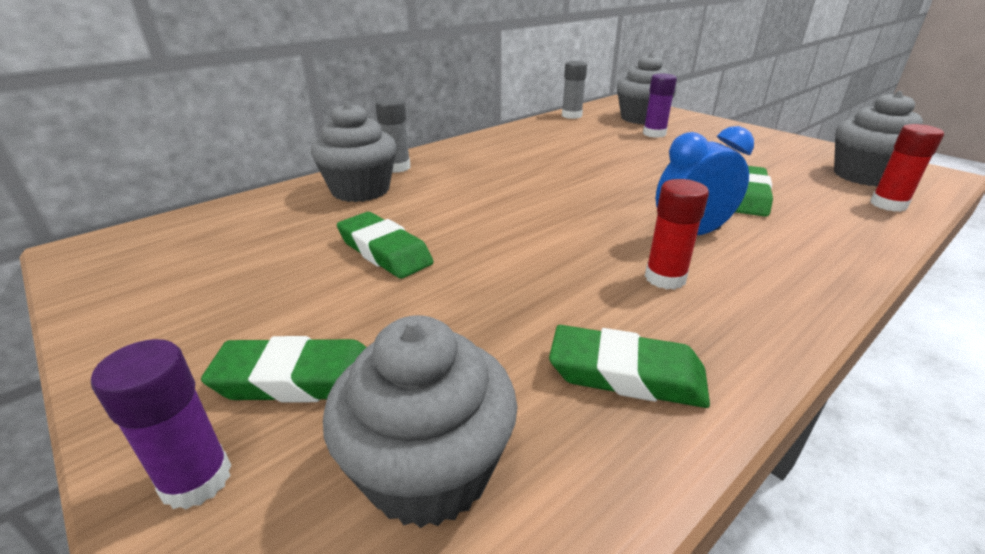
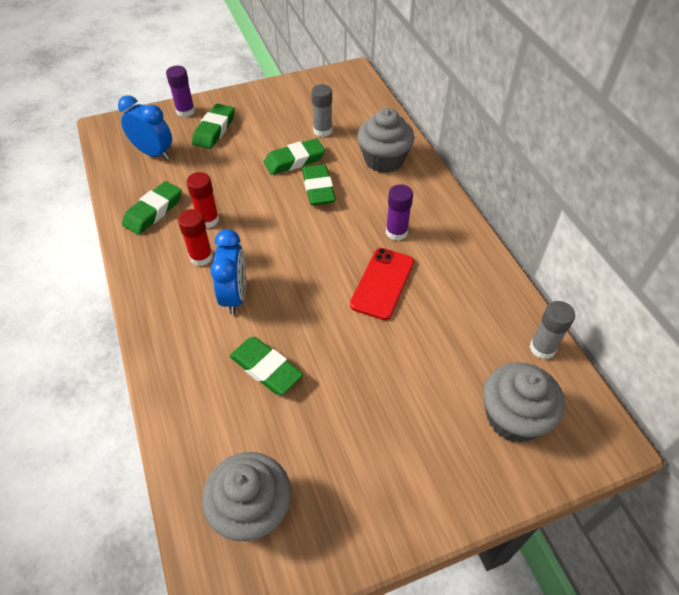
camera: 110 degrees right, 20 degrees up
(397, 167) = (420, 181): grey glue stick -> grey glue stick (322, 131)
(429, 470) = (154, 153): grey cupcake -> blue clock
(444, 221) = (318, 188): none -> green eraser
(571, 165) = (382, 283): none -> red phone
(654, 134) = (448, 396): purple glue stick -> purple glue stick (396, 232)
(888, 204) = (196, 464): red glue stick -> red glue stick (208, 220)

